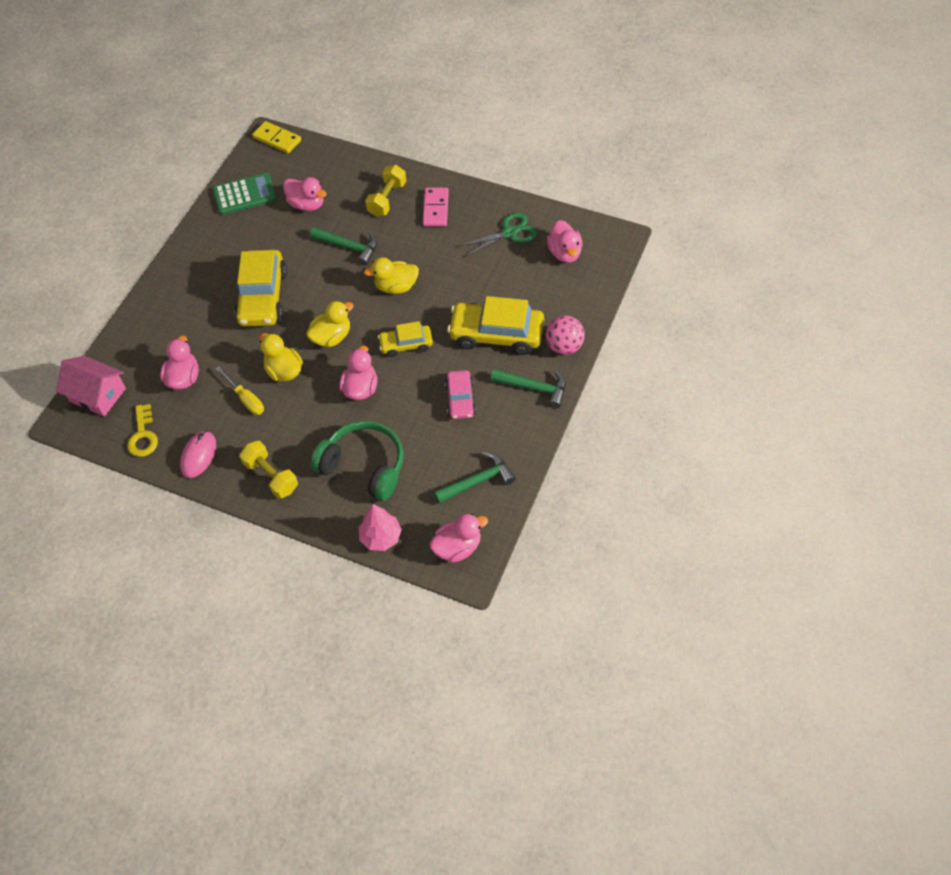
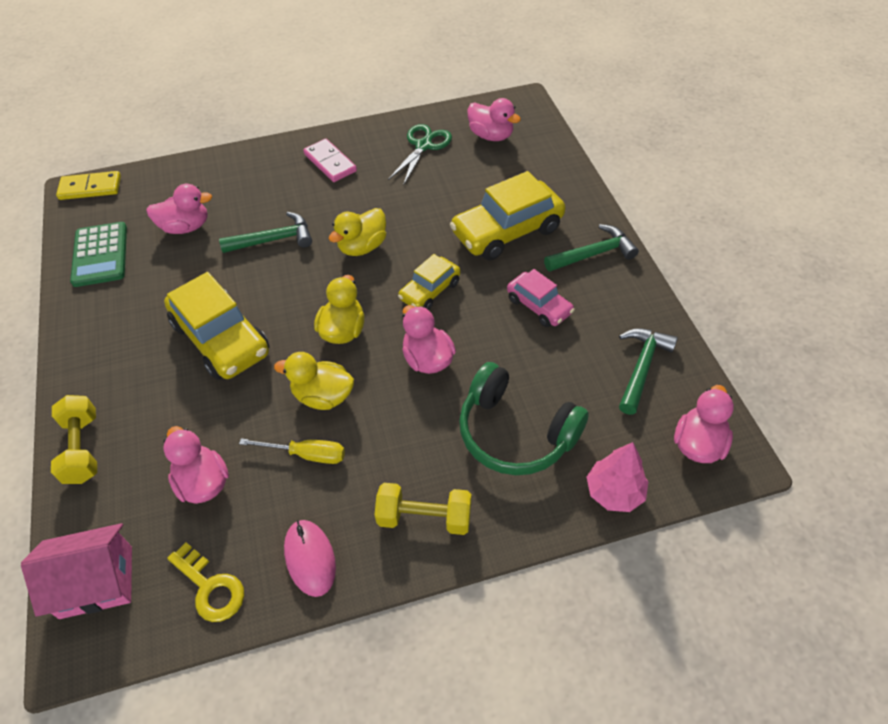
camera: 40 degrees left, 5 degrees down
(245, 195) = (100, 255): green calculator -> green calculator turned 135 degrees clockwise
(364, 466) = (515, 433): green headphones -> green headphones turned 135 degrees counterclockwise
(387, 199) = (271, 179): yellow dumbbell -> yellow dumbbell (82, 448)
(564, 346) = (578, 205): pink ball -> none

